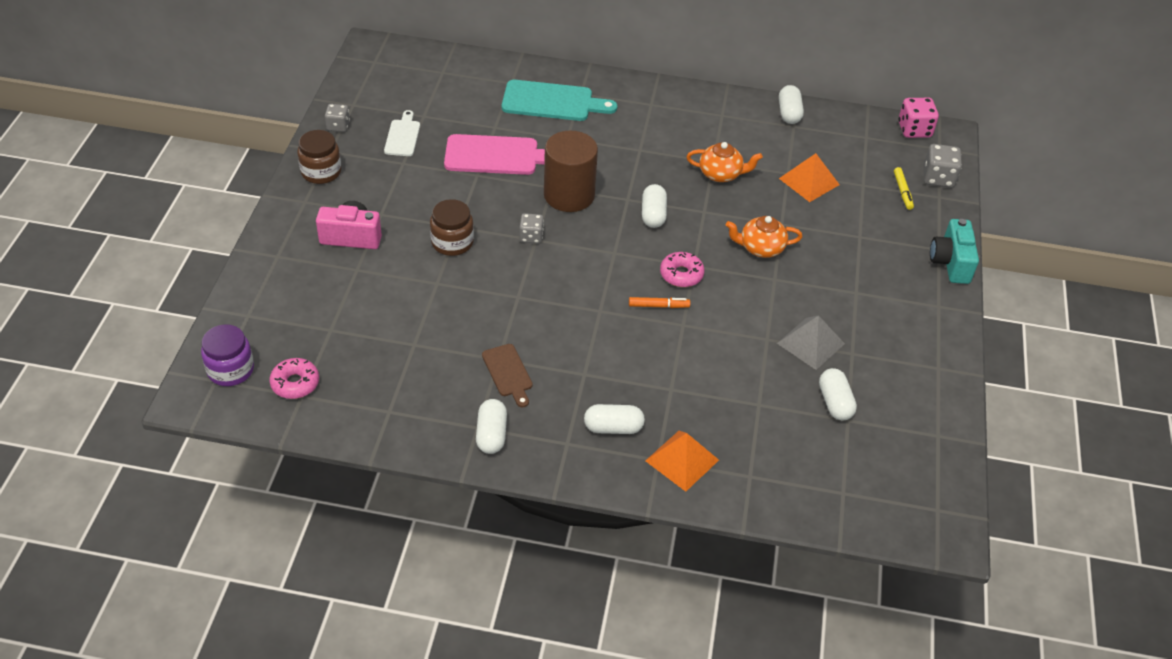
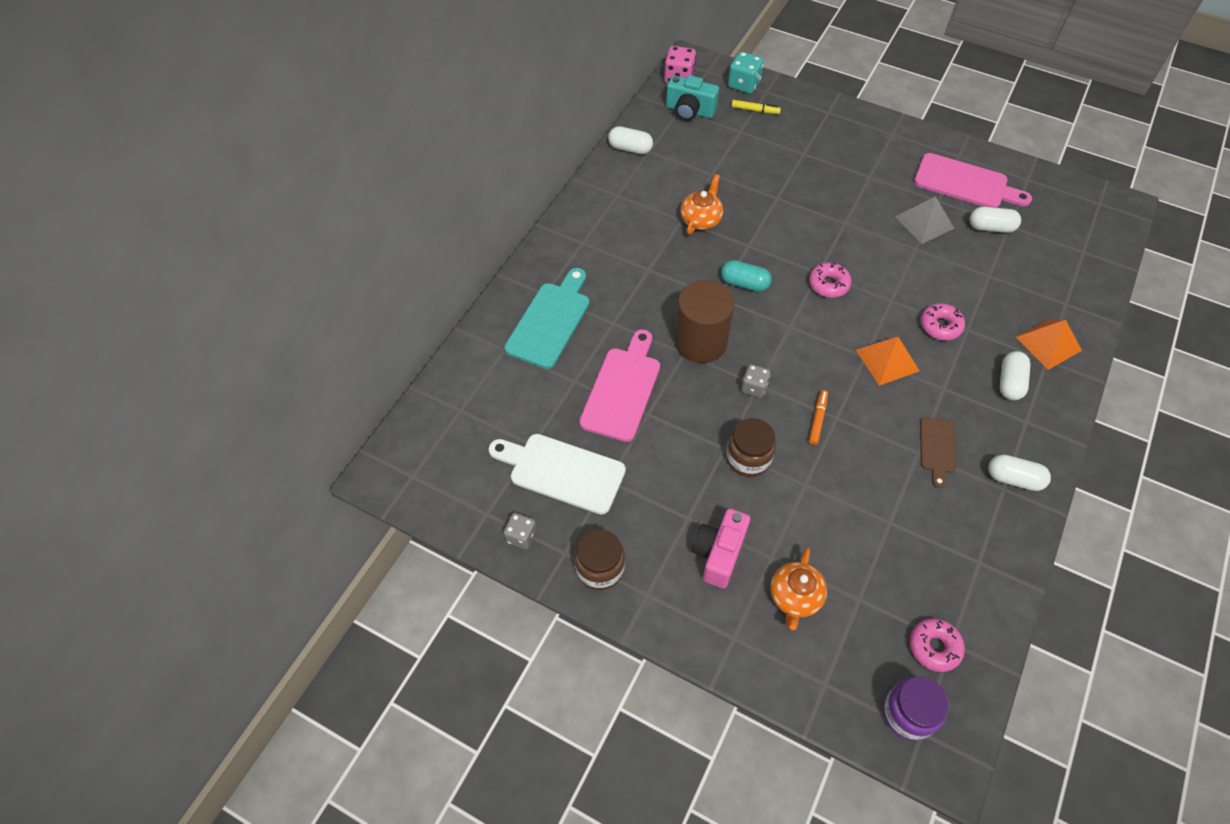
camera: 70 degrees left, 10 degrees up
(402, 136) = (562, 472): white cutting board -> white cutting board, size x1.74
(508, 373) = (937, 448): brown cutting board -> brown cutting board turned 105 degrees clockwise
(653, 214) = (744, 283): white capsule -> turquoise capsule
(658, 306) = (865, 311): orange marker -> orange marker (817, 420)
(665, 366) = (940, 326): none -> pink donut
(760, 248) = (805, 220): orange teapot -> orange teapot (795, 597)
(809, 181) = (727, 163): orange pyramid -> orange pyramid (887, 360)
(895, 376) = (965, 183): none -> pink cutting board
(938, 178) = (743, 84): grey dice -> turquoise dice
(950, 263) = (845, 111): turquoise camera -> turquoise camera (689, 111)

